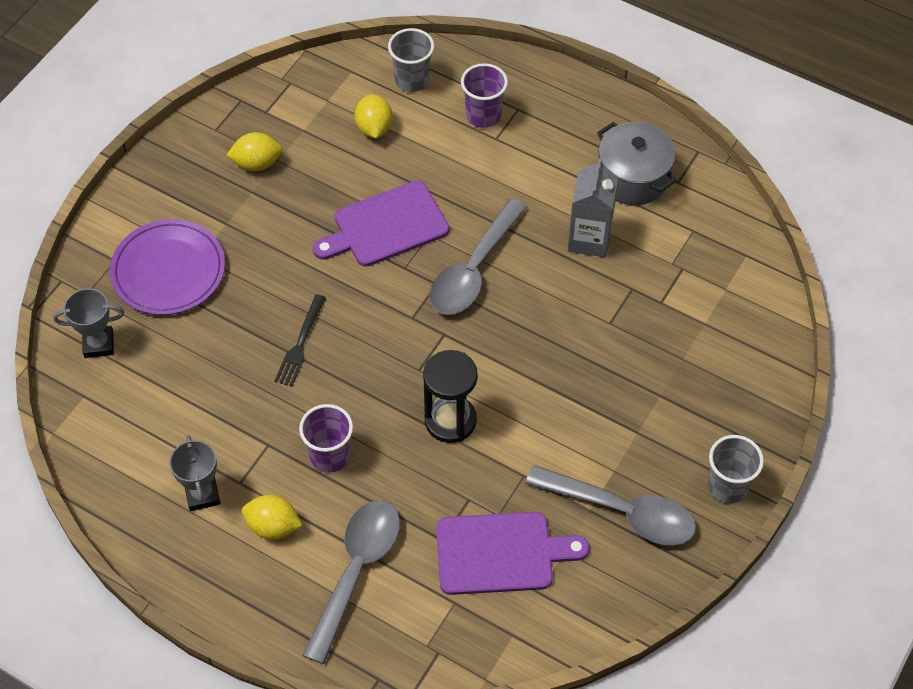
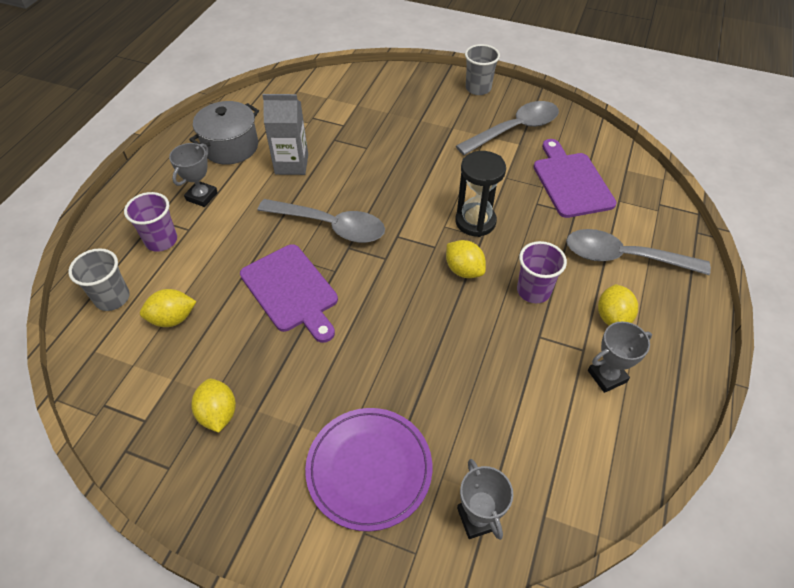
camera: 100 degrees left, 5 degrees down
(300, 344) = (431, 332): black fork -> none
(377, 392) = (464, 270): none -> yellow lemon
(547, 149) = (202, 196): none -> grey trophy
(622, 512) = (514, 129): grey spoon -> grey spoon turned 45 degrees clockwise

